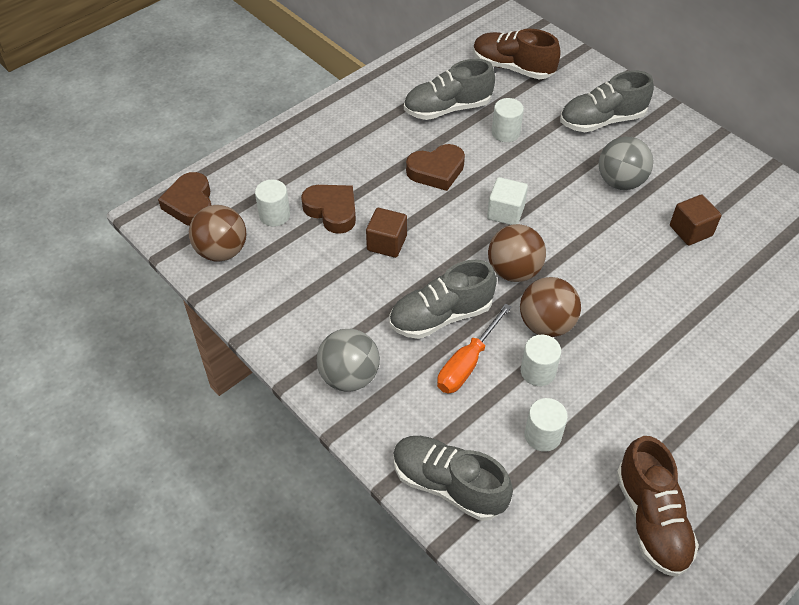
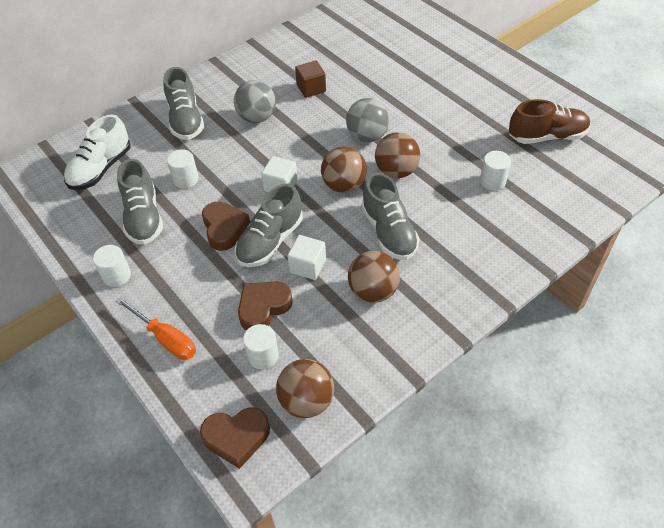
camera: 85 degrees left, 0 degrees up
(349, 376) = (451, 293): grey ball -> grey ball (367, 136)
(352, 302) = (373, 291): none -> brown ball
(387, 243) = (307, 266): brown cube -> white cube
(448, 485) = (540, 234): grey shoe -> grey shoe (270, 241)
(467, 363) = (434, 218): orange screwdriver -> orange screwdriver (165, 338)
(512, 68) = (101, 169): brown shoe -> white shoe
(538, 371) = (439, 179): white cylinder -> white cylinder (116, 275)

